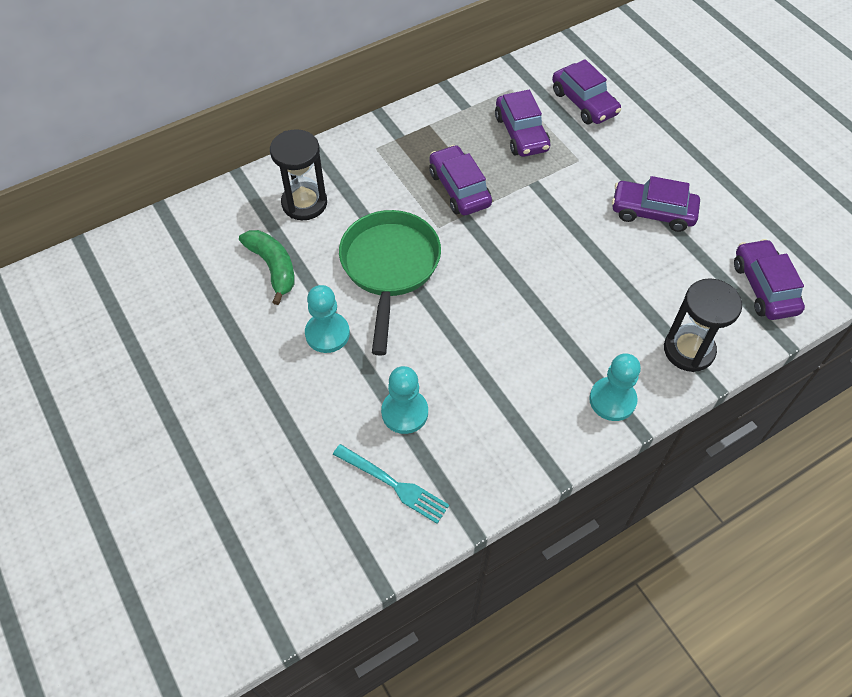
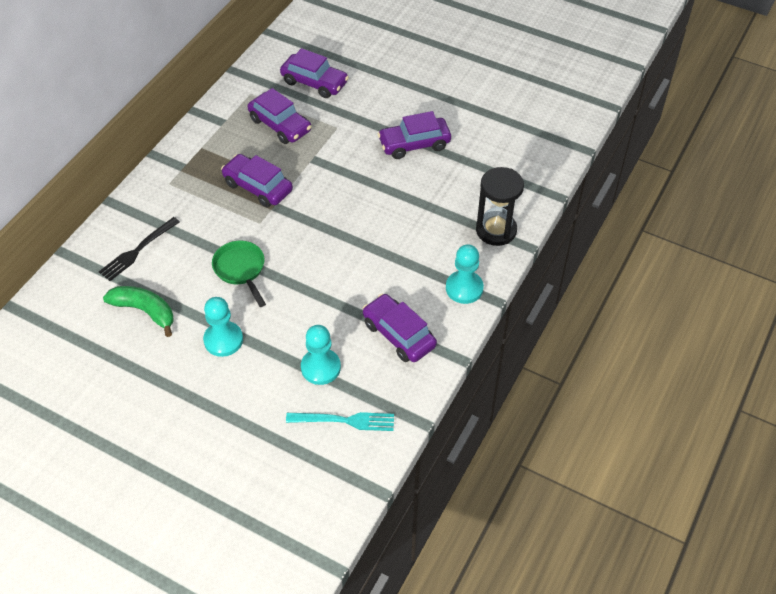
camera: 30 degrees left, 5 degrees down
(304, 203) = (137, 251): black hourglass -> black fork
(389, 268) = (241, 270): green pan -> green pan, size x0.59
(764, 287) = (521, 164): purple car -> purple car (398, 334)

